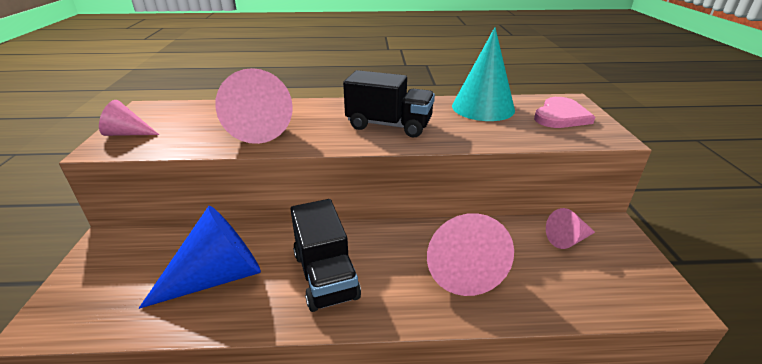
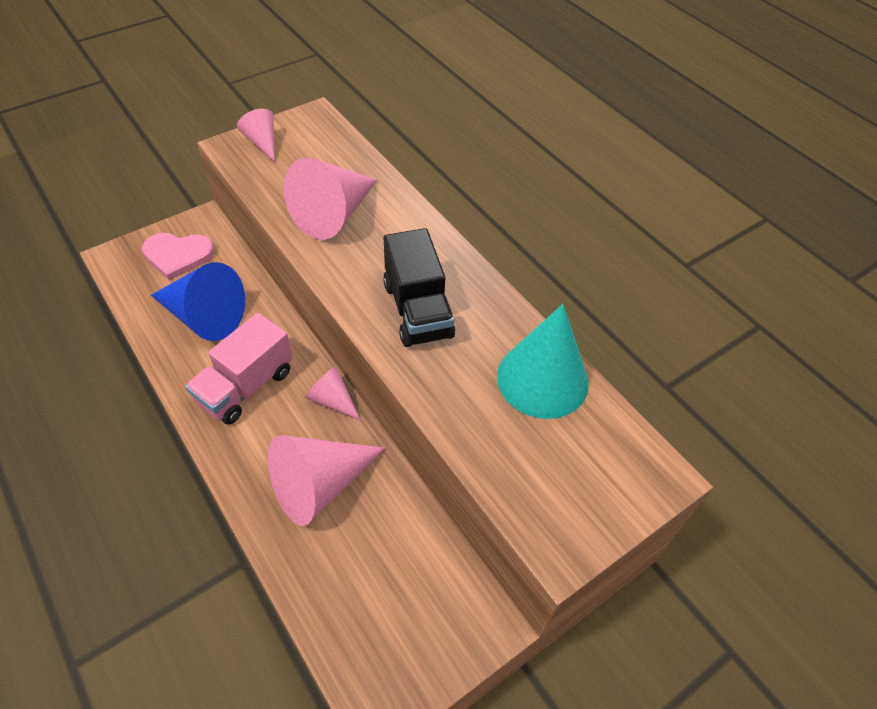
camera: 55 degrees right, 20 degrees up
(325, 275) = (246, 386): black truck -> pink truck
(560, 116) = (587, 474): pink heart -> pink heart (177, 255)
(567, 239) = (427, 576): pink cone -> pink cone (332, 400)

